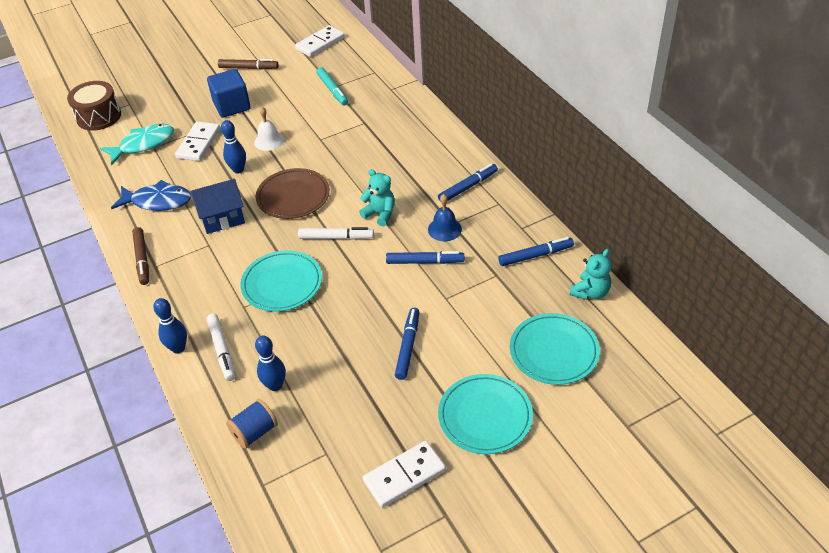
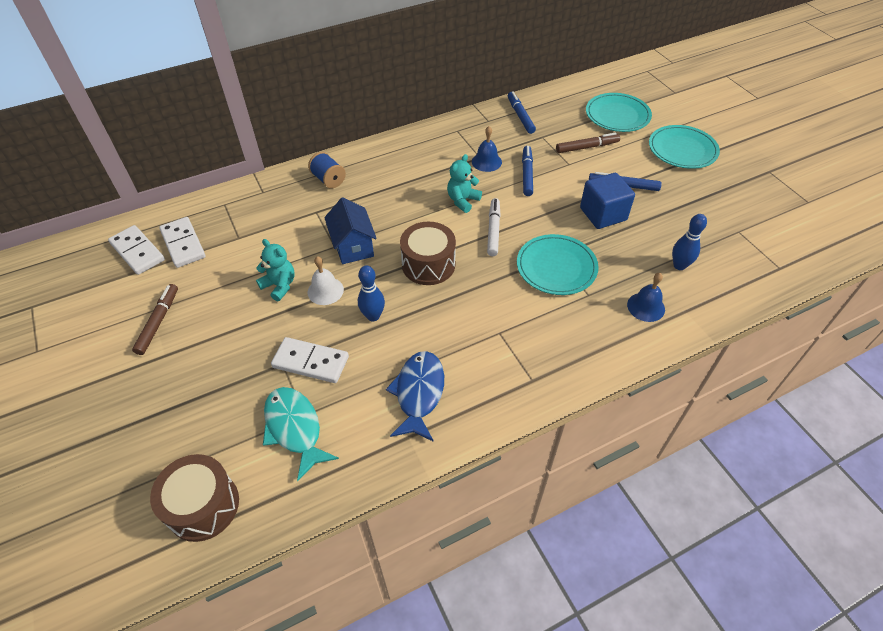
camera: 90 degrees left, 5 degrees up
(142, 259) = (521, 395): brown marker -> brown marker (587, 147)
(178, 348) = (648, 343): blue bowling pin -> none
(222, 218) = (457, 323): blue house -> blue house (353, 246)
(222, 350) = (646, 307): white marker -> blue bell
(232, 106) = (240, 333): blue cube -> blue cube (603, 214)
(255, 432) = (731, 276): blue spool -> blue spool (328, 179)
(293, 196) = (428, 264): brown plate -> brown drum
(332, 90) = (245, 238): turquoise marker -> none
(404, 476) = (745, 190): white domino -> white domino (183, 244)
(468, 187) = (433, 146): blue marker -> none
(590, 292) = (558, 95): turquoise teddy bear -> turquoise teddy bear (279, 285)

